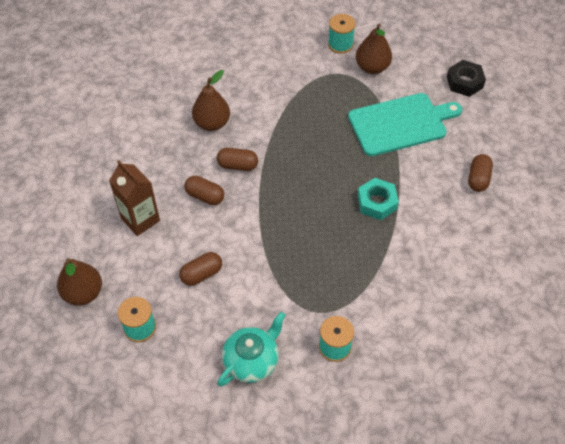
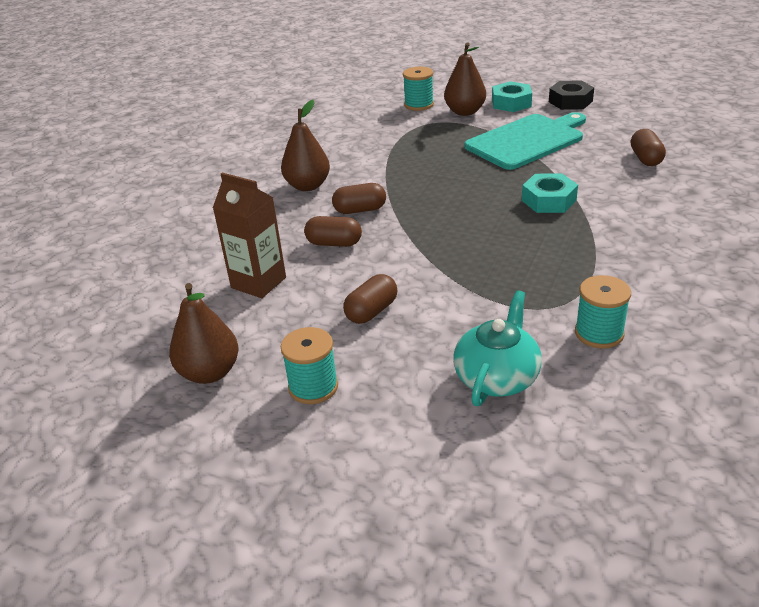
camera: 15 degrees left, 20 degrees down
(415, 68) = (511, 103): none -> turquoise nut

